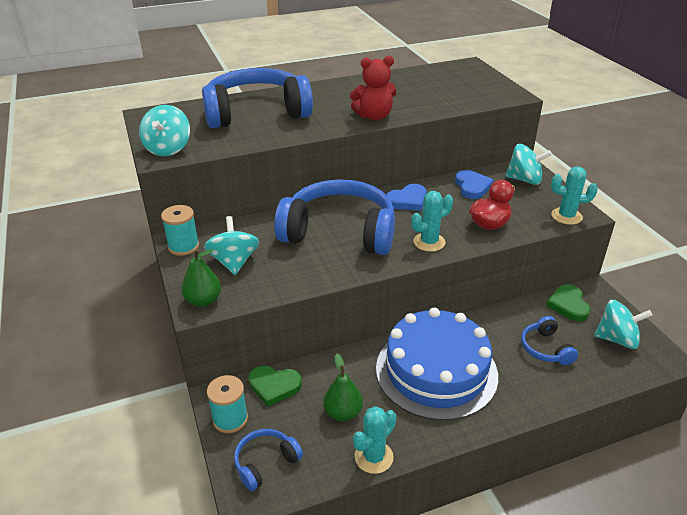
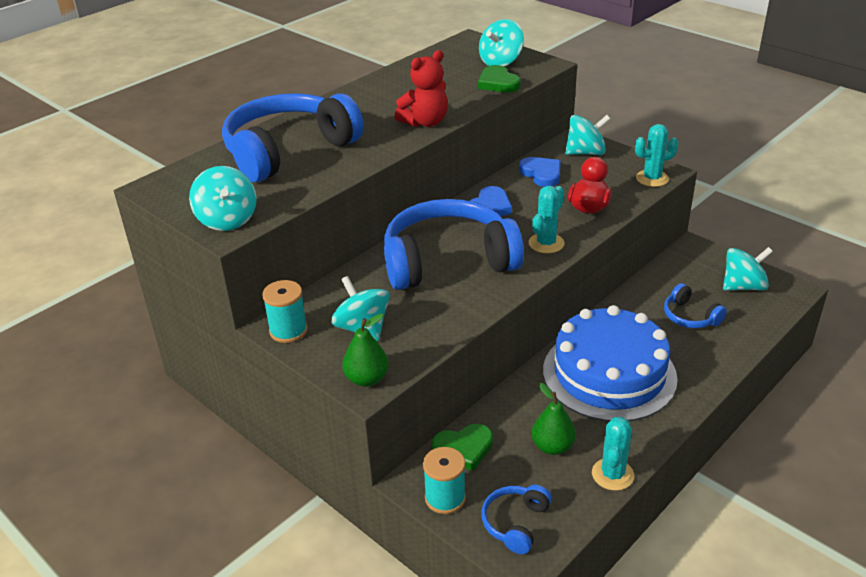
camera: 25 degrees left, 0 degrees up
(478, 86) = (500, 62): none -> turquoise spinning top
(568, 305) = (681, 269): green heart -> green heart (498, 83)

